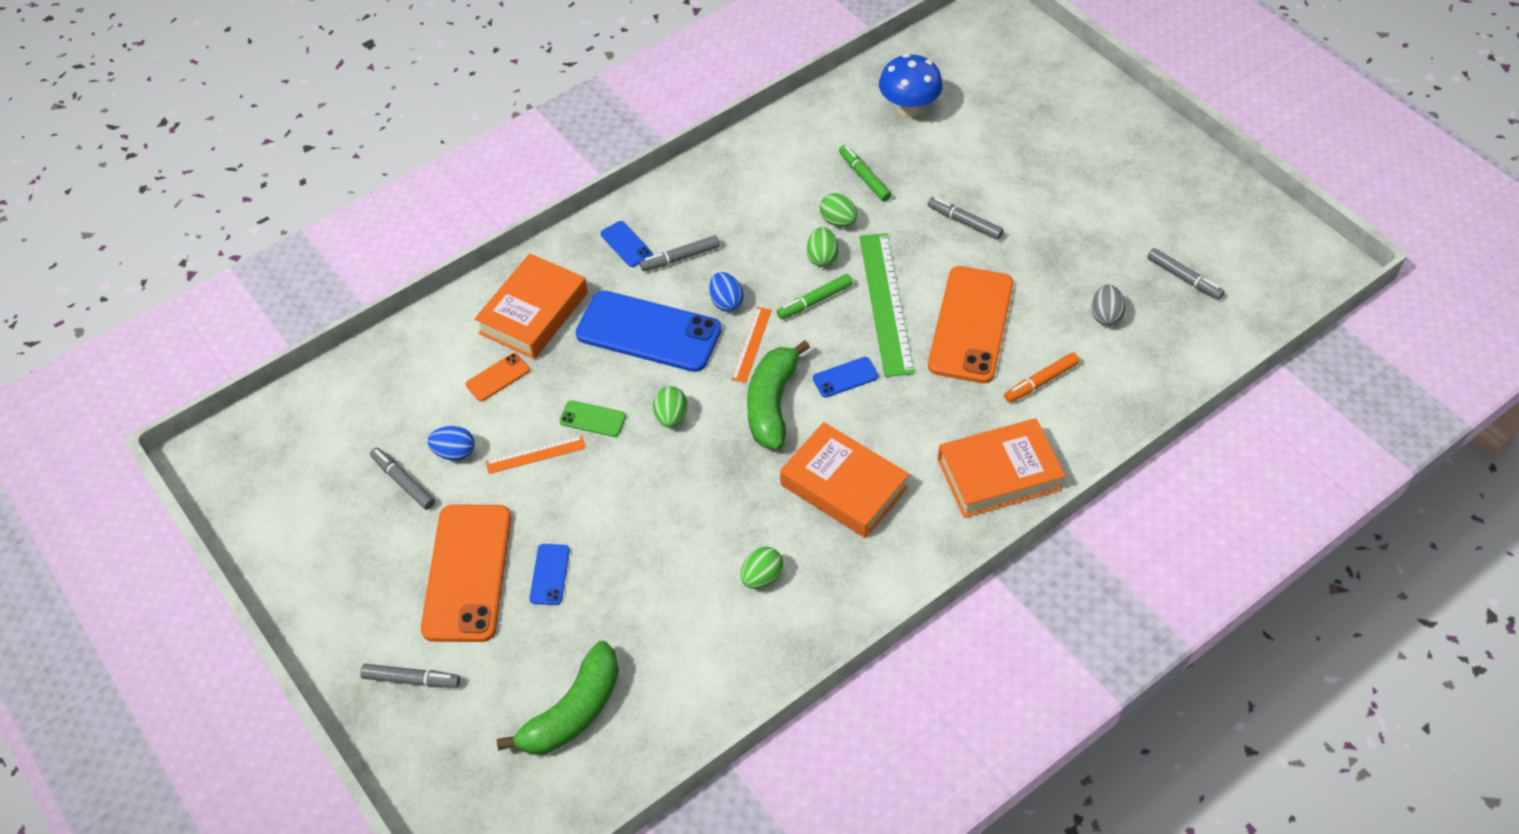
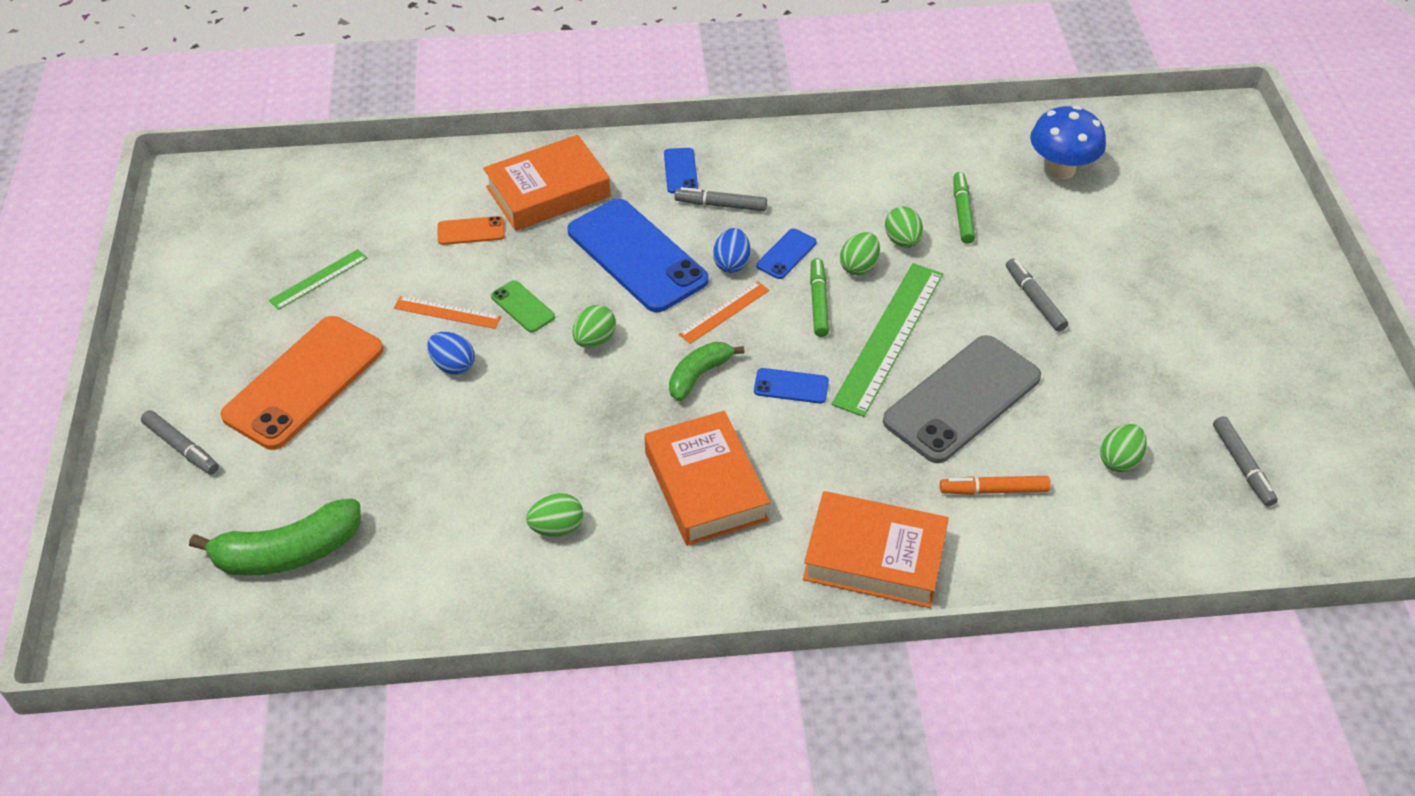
camera: 30 degrees right, 5 degrees down
(403, 482) = (318, 279): grey marker -> green ruler
(454, 452) = (381, 276): blue egg -> blue egg (453, 365)
(550, 574) = (371, 421): blue phone -> blue phone (786, 254)
(772, 404) = (699, 375): green banana -> green banana, size x0.62
(814, 301) = (818, 302): green marker -> green marker turned 90 degrees clockwise
(971, 325) = (962, 399): orange phone -> grey phone
(1105, 315) = (1119, 460): grey egg -> green egg

